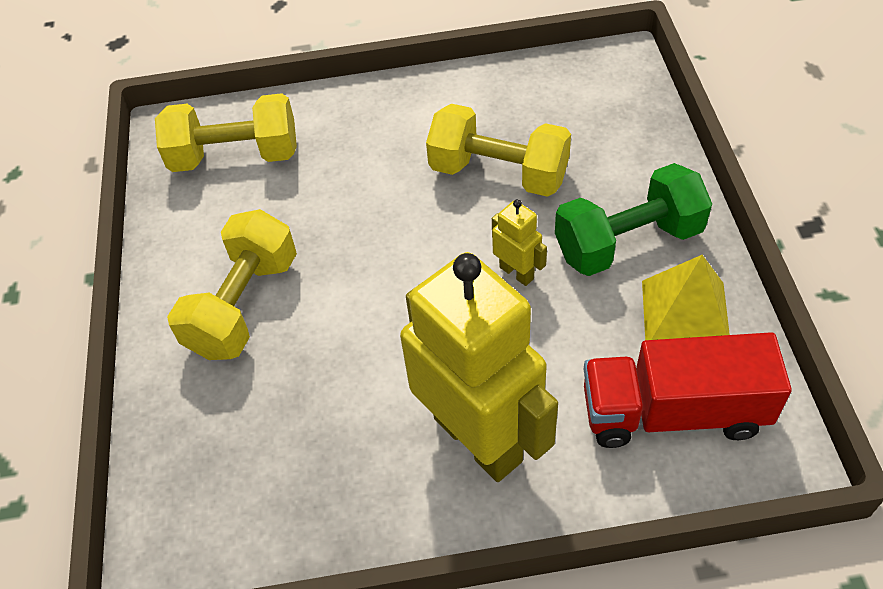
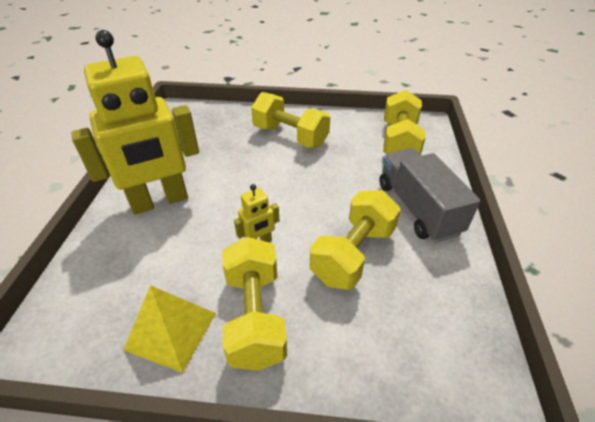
camera: 100 degrees right, 10 degrees down
(393, 123) = (417, 208): none -> grey truck
(628, 242) = (255, 316): green dumbbell -> yellow dumbbell
(673, 412) = (107, 294): red truck -> none

